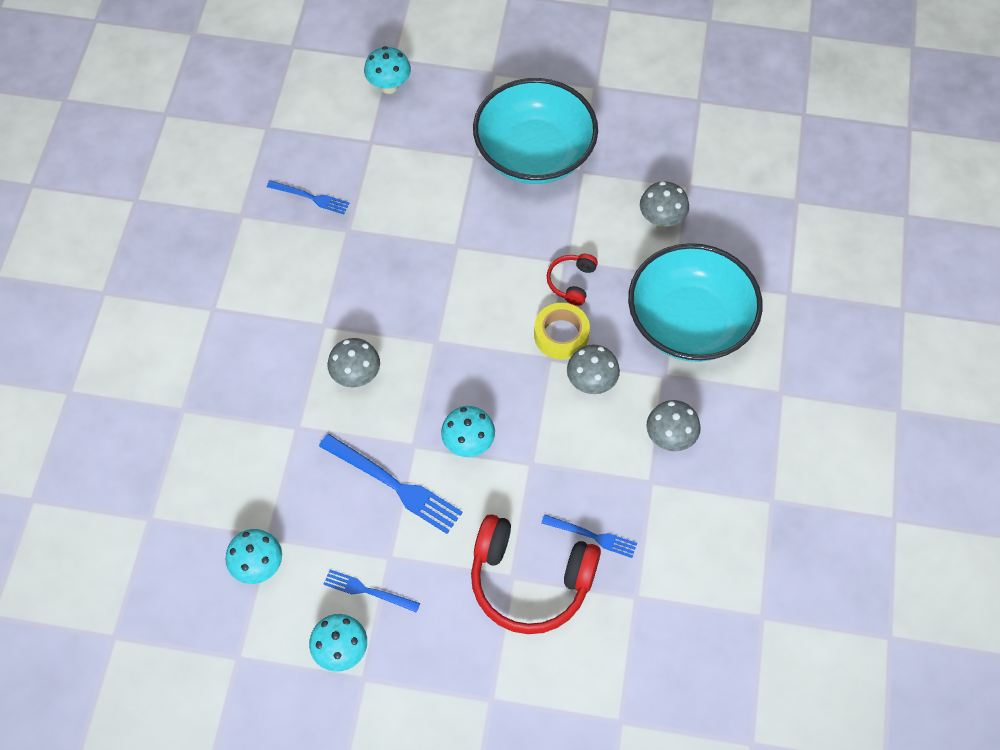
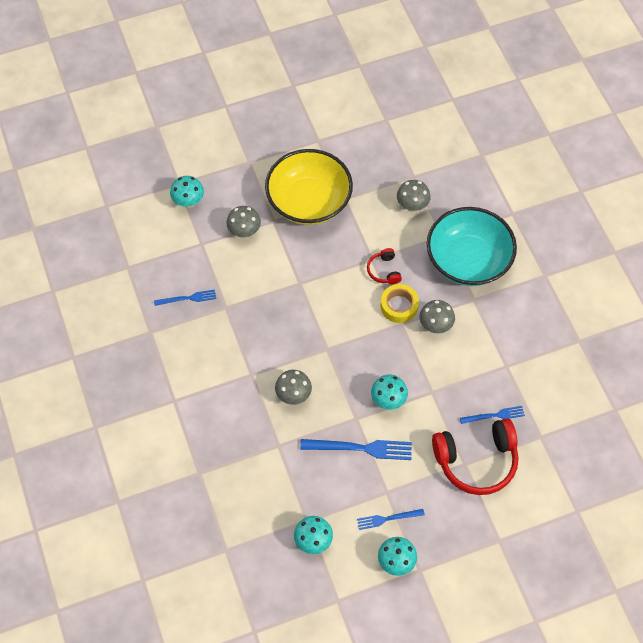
camera: 30 degrees left, 0 degrees up
(534, 153) = (309, 201): turquoise bowl -> yellow bowl
(670, 438) = (501, 335): grey mushroom -> grey mushroom (244, 232)

